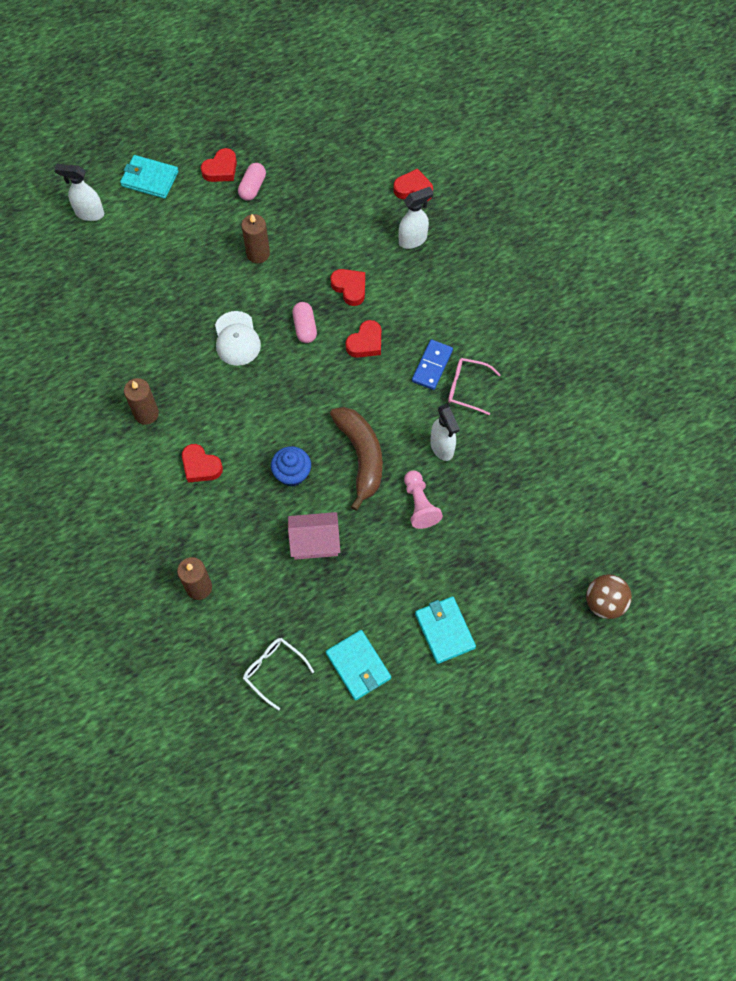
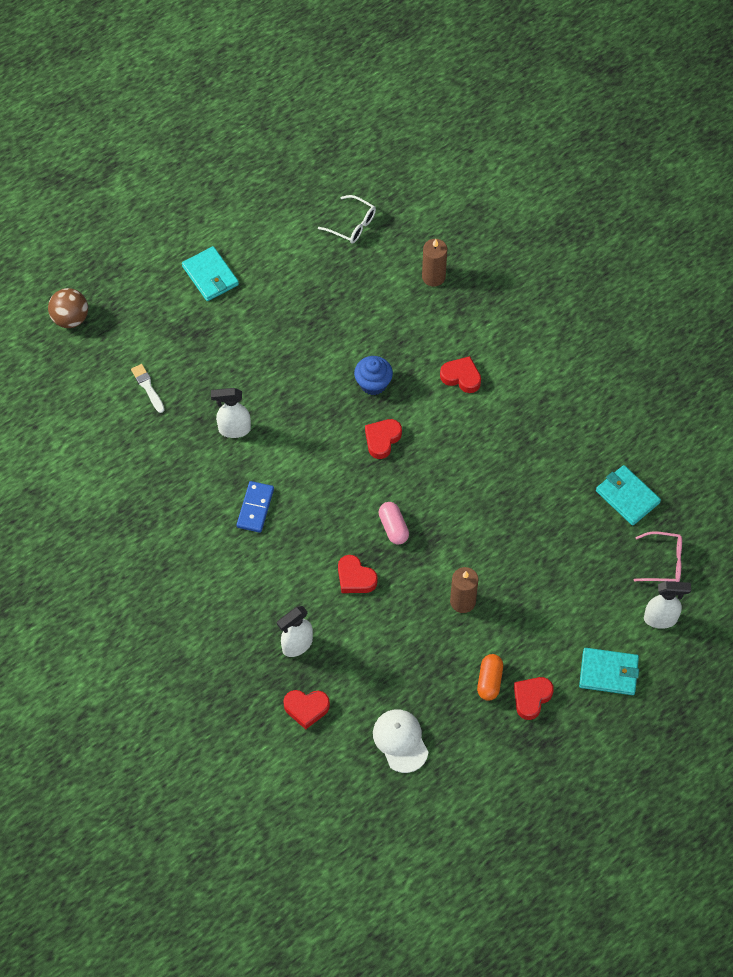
camera: 170 degrees right, 5 degrees down
(146, 413) = (528, 417): brown candle -> none
(237, 339) = (460, 504): white cap -> white cap (400, 741)
(252, 187) = (489, 681): pink capsule -> orange capsule
(315, 542) = (339, 328): pink house -> none
(358, 666) = (281, 238): turquoise wallet -> turquoise wallet (627, 496)
(361, 457) = (310, 409): brown banana -> none
(365, 343) = (327, 521): red heart -> red heart (382, 439)
(419, 504) = (248, 375): pink pawn -> none
(442, 447) = (234, 429): white spray bottle -> white spray bottle turned 60 degrees counterclockwise
(467, 388) = (217, 491): pink glasses -> pink glasses (664, 562)
(526, 508) = (147, 387): none -> white brush

